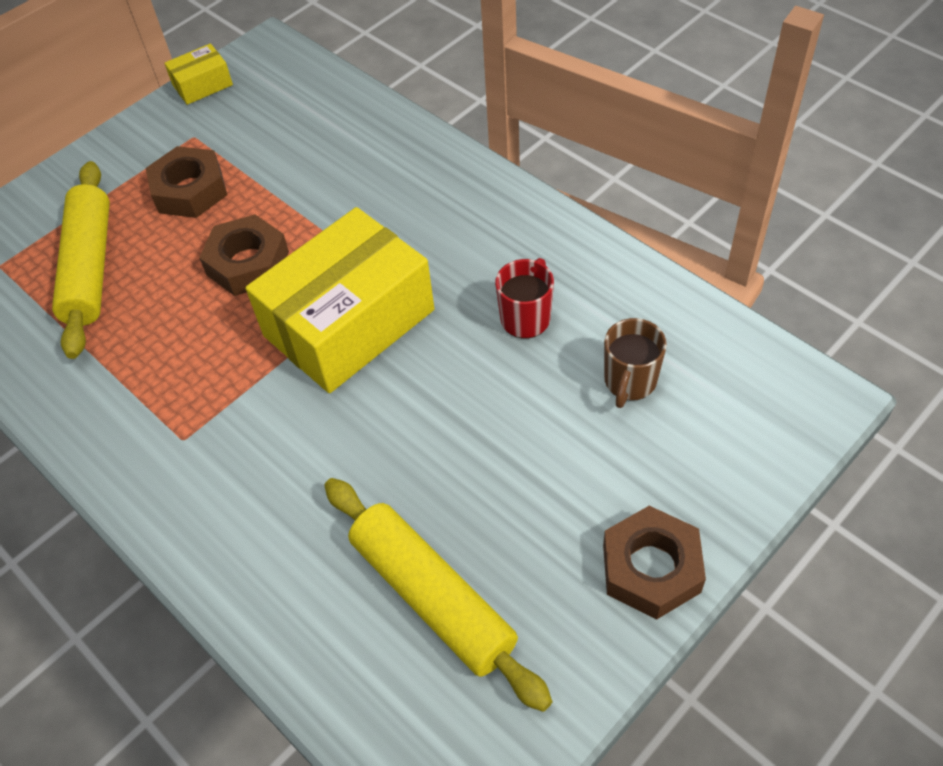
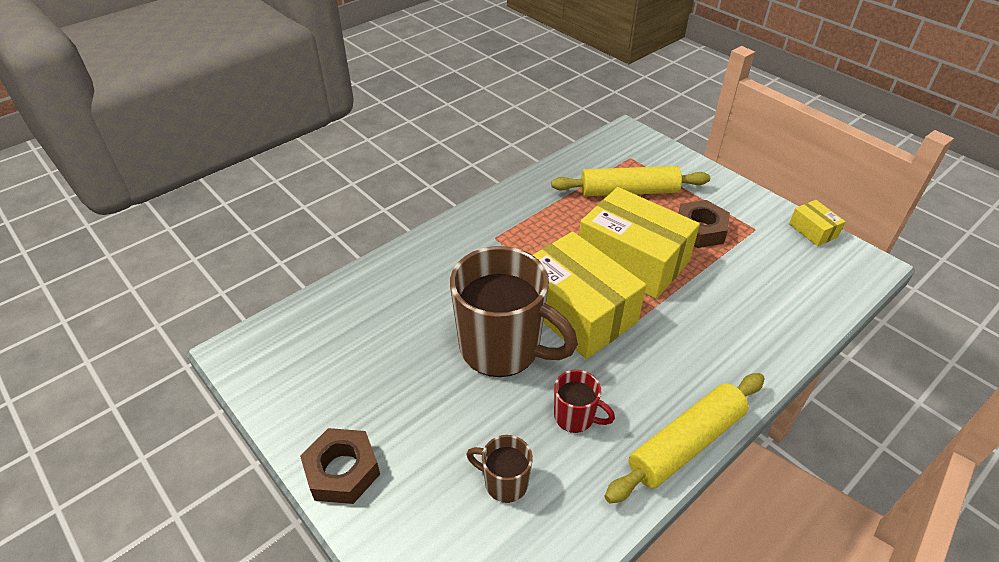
camera: 90 degrees right, 10 degrees down
(247, 263) = (632, 260): brown nut -> yellow box
(422, 404) = (502, 348): none -> brown mug
(432, 597) = (360, 347): yellow rolling pin -> yellow rolling pin (686, 443)

